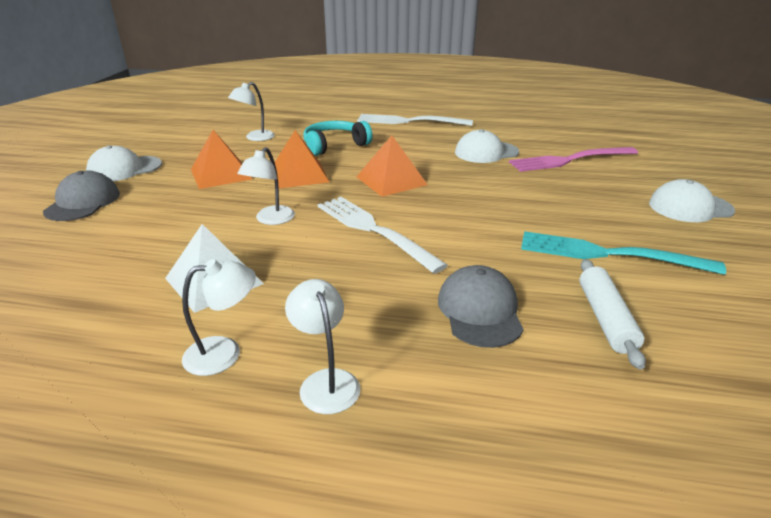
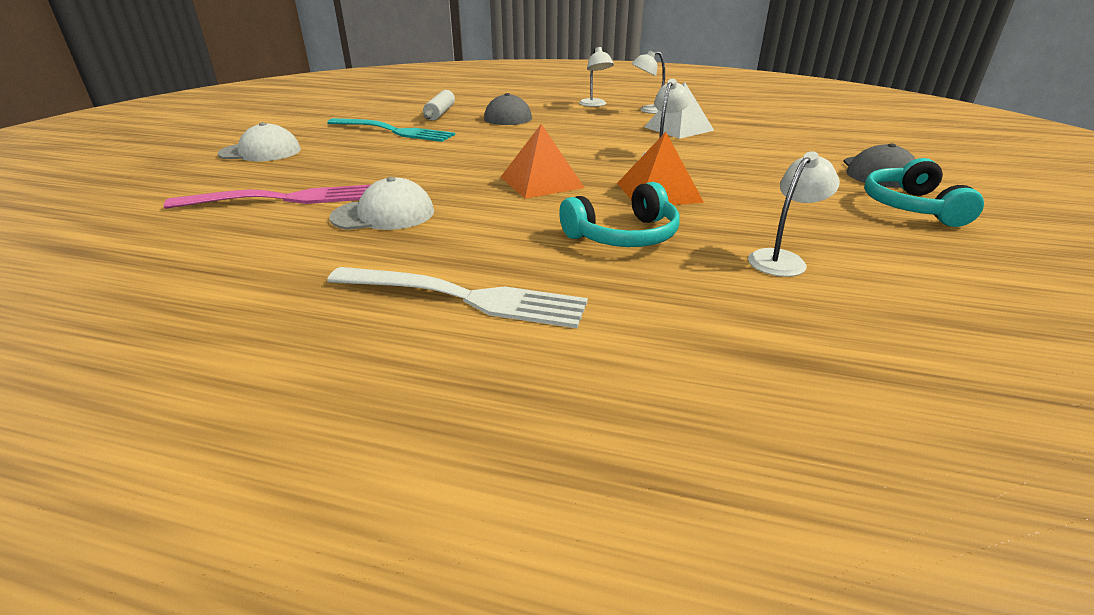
camera: 175 degrees left, 0 degrees up
(124, 169) = (911, 207): white cap -> turquoise headphones
(221, 174) = (764, 196): orange pyramid -> none
(373, 230) = (567, 146): white fork -> none

